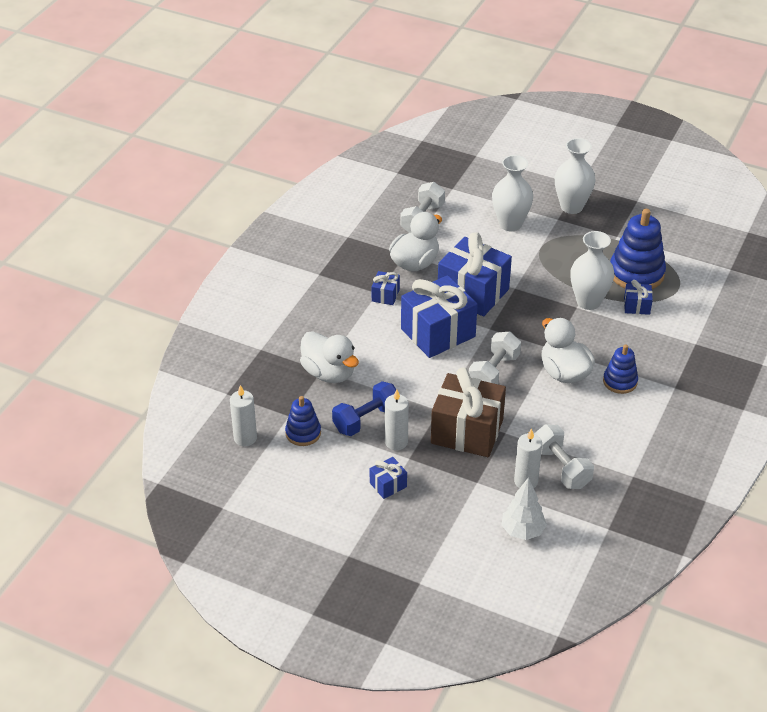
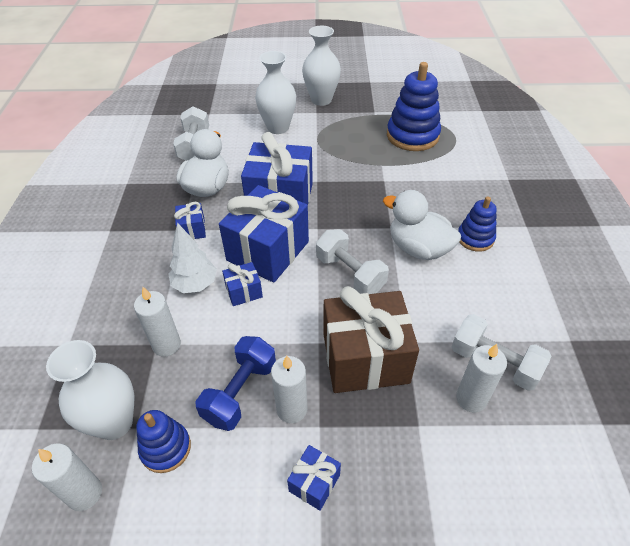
camera: 25 degrees left, 5 degrees up
(329, 373) = (166, 345): white duck -> white candle
(494, 372) = (350, 274): white dumbbell -> white dumbbell turned 45 degrees counterclockwise
(522, 531) = (517, 477): white tree -> white tree (195, 284)
(588, 301) = (391, 172): white vase -> white vase (115, 423)
(636, 306) = (434, 163): blue gift -> blue gift (244, 292)

